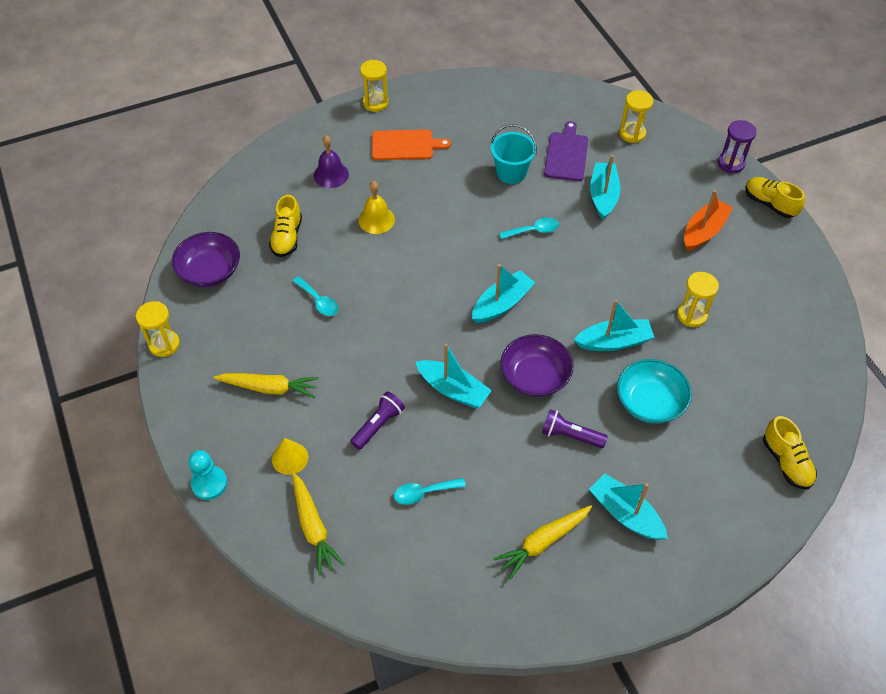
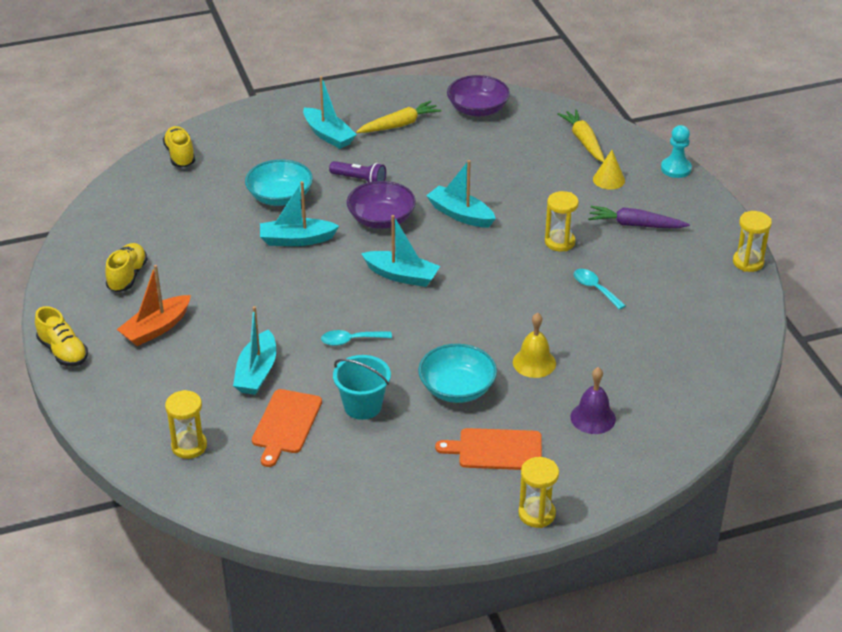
camera: 175 degrees left, 15 degrees down
(210, 271) = (719, 322): purple bowl -> purple bowl (477, 109)
(269, 388) = (635, 225): yellow carrot -> purple carrot
(287, 237) = (638, 350): yellow shoe -> yellow shoe (127, 276)
(378, 425) = (531, 195): purple flashlight -> none
(423, 493) = (492, 154): turquoise spoon -> none
(439, 192) = (457, 388): none -> turquoise bowl
(502, 304) = (401, 275): turquoise boat -> turquoise boat turned 120 degrees counterclockwise
(566, 154) = (286, 424): purple cutting board -> orange cutting board
(691, 315) = (209, 256): yellow hourglass -> yellow hourglass (559, 242)
(731, 164) = (81, 400): purple hourglass -> none

